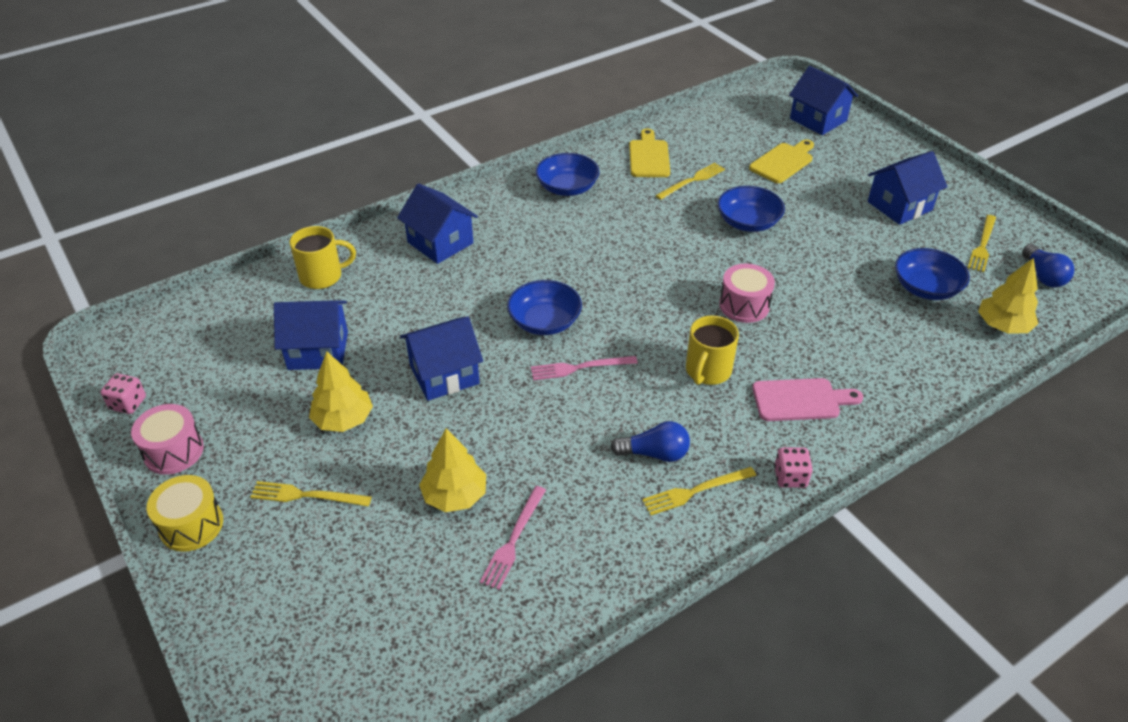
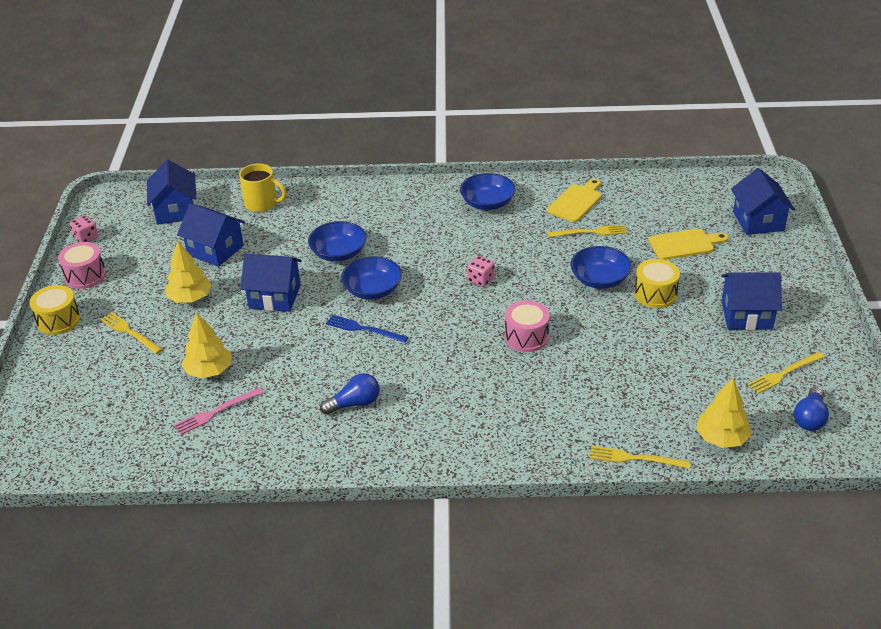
camera: 35 degrees right, 5 degrees down
(440, 243) = (358, 210): blue house -> blue house (176, 211)
(579, 368) = (364, 329): pink fork -> blue fork
(654, 453) = (354, 404): blue light bulb -> blue light bulb turned 60 degrees counterclockwise
(695, 491) = (355, 438): yellow fork -> yellow fork (635, 458)
(707, 371) = (448, 369): yellow mug -> none
(790, 477) = (428, 460): pink dice -> pink dice (481, 280)
(800, 400) = (493, 417): pink cutting board -> none
(809, 217) = (655, 294): none -> yellow drum
(926, 288) = (690, 384): blue bowl -> blue bowl (338, 253)

